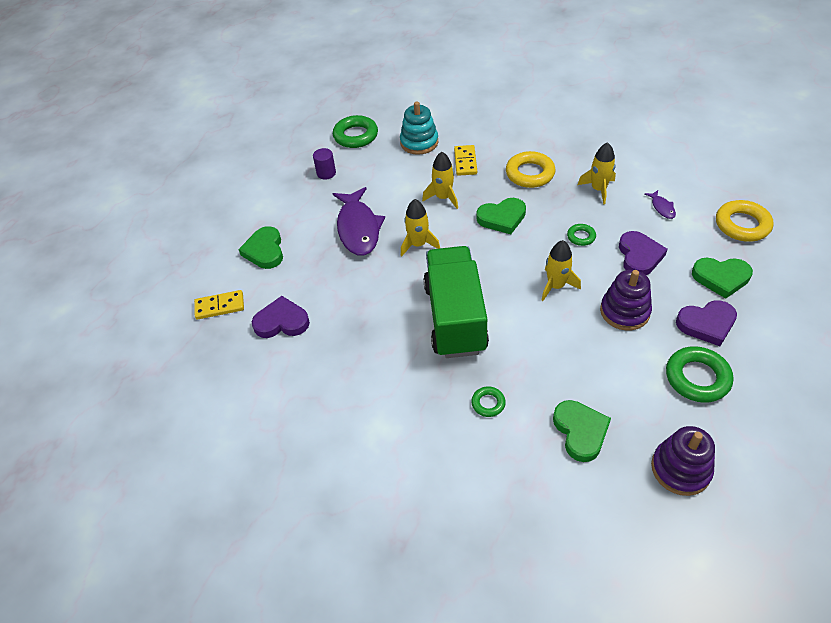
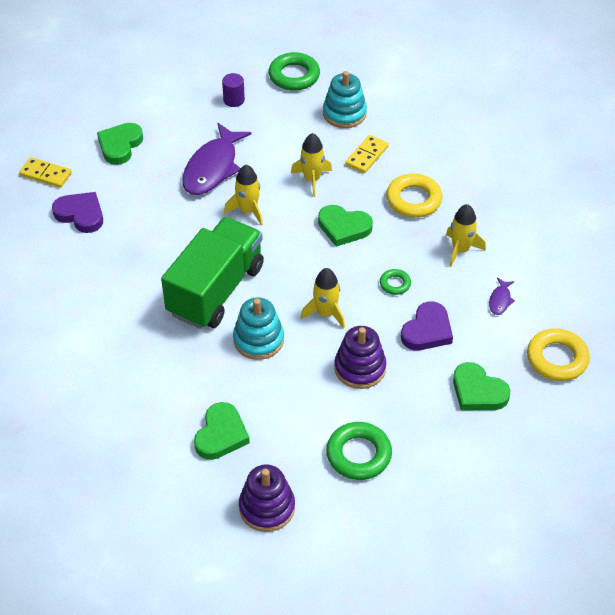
camera: 30 degrees right, 0 degrees up
(488, 403) = (173, 371): green ring -> none
(528, 336) = (258, 340): none -> turquoise stacking toy
(706, 324) = (418, 420): purple heart -> none

